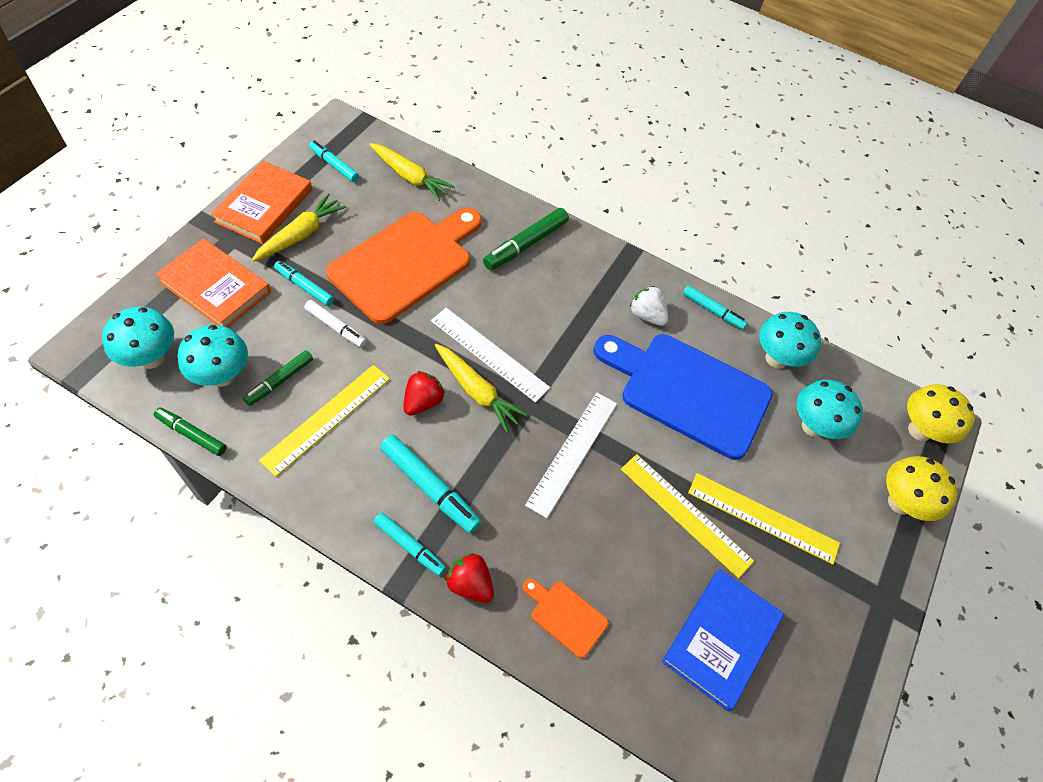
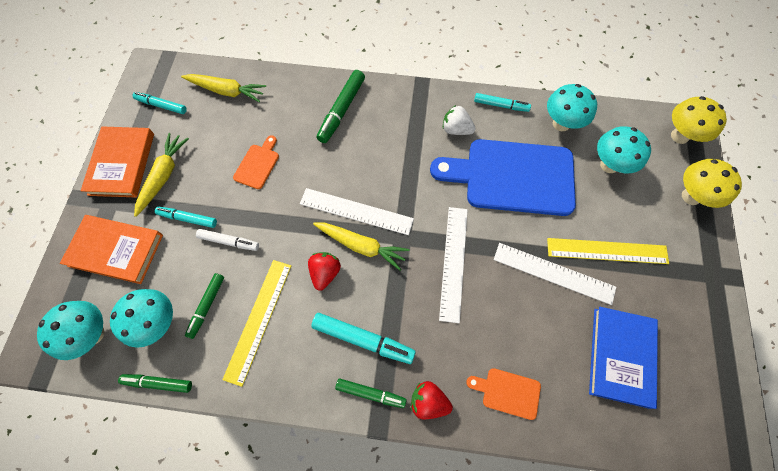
camera: 15 degrees left, 10 degrees up
(405, 263) = (258, 164): orange cutting board -> orange cutting board, size x0.43
(409, 546) = (370, 393): turquoise marker -> green marker
(685, 514) = (553, 273): yellow ruler -> white ruler

